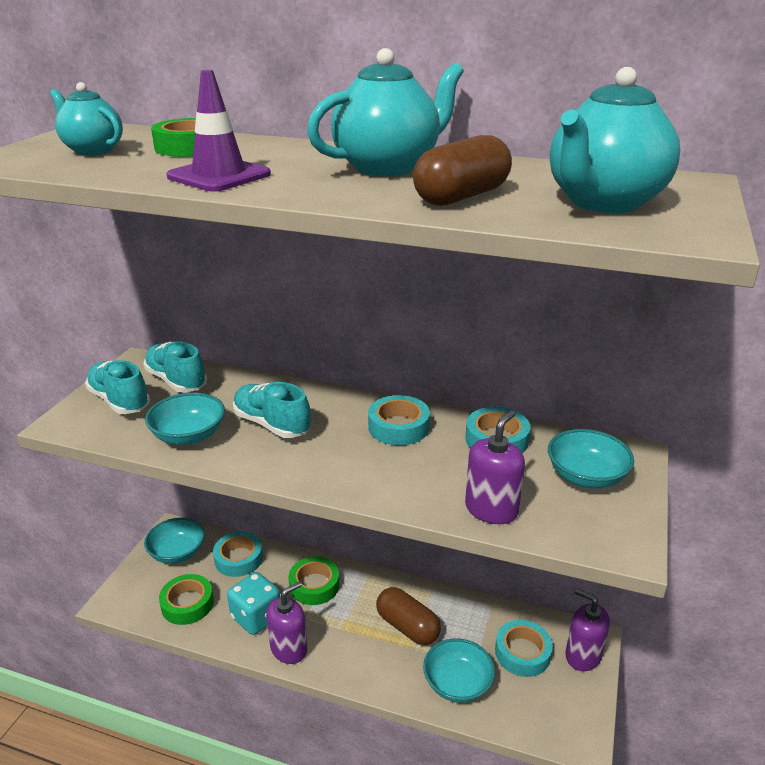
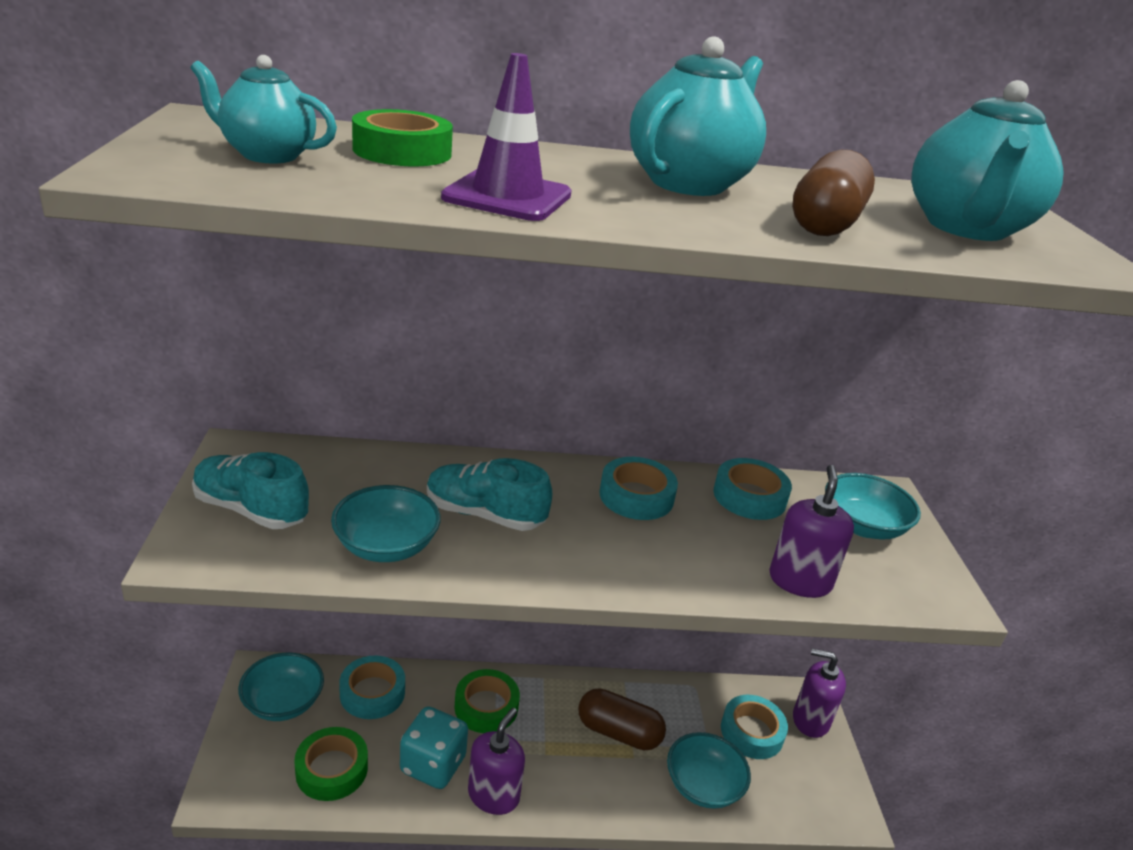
camera: 25 degrees left, 0 degrees up
(176, 381) = (314, 470): turquoise shoe -> none

